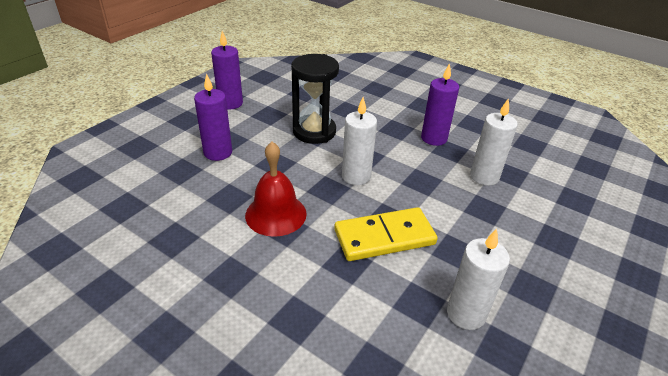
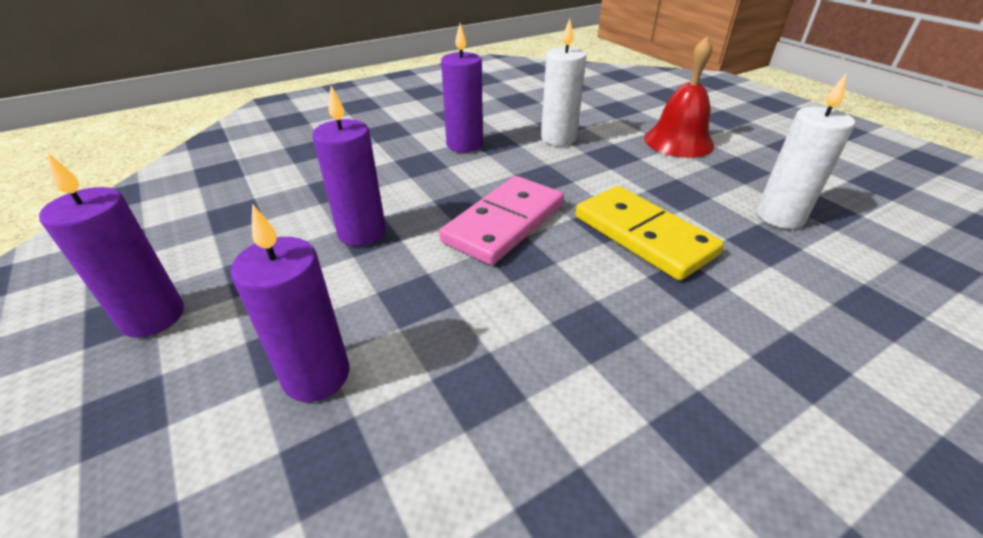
camera: 65 degrees left, 0 degrees up
(276, 214) = (556, 330): red bell -> red bell (678, 141)
(314, 132) = (362, 232): black hourglass -> purple candle
(356, 176) = (504, 223): white candle -> pink domino
(384, 237) = (643, 235): yellow domino -> yellow domino turned 45 degrees counterclockwise

